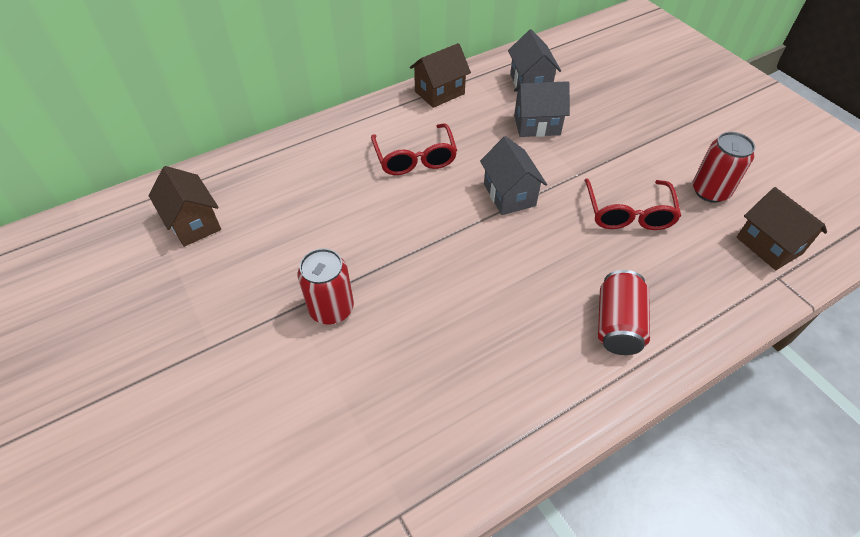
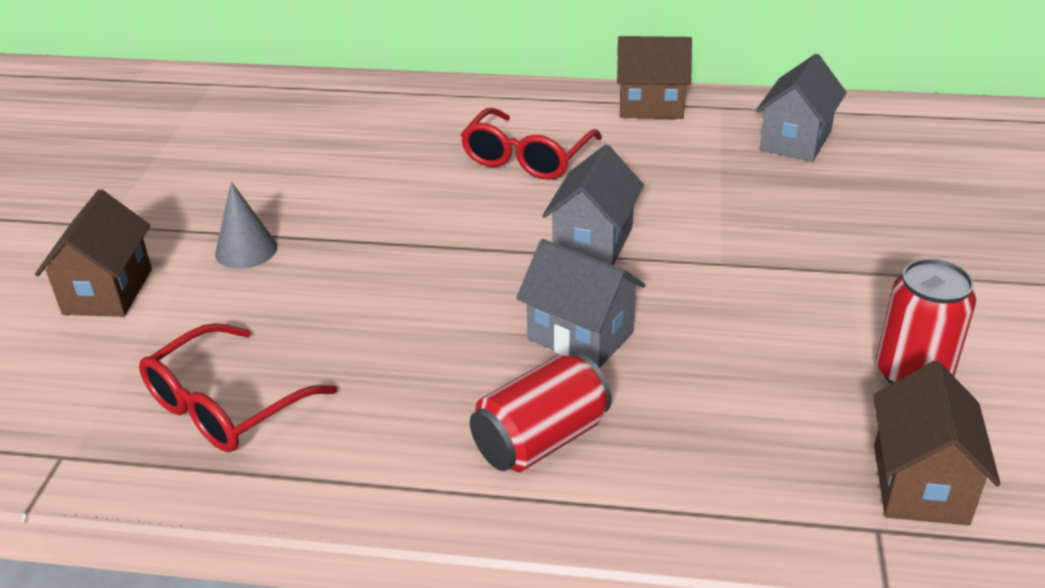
camera: 40 degrees right, 15 degrees down
(194, 223) = (224, 120): brown house -> brown house (108, 291)
(331, 308) = (246, 250): red can -> grey cone
(537, 125) = (738, 188): grey house -> grey house (580, 335)
(628, 213) = (734, 336): red glasses -> red glasses (225, 406)

